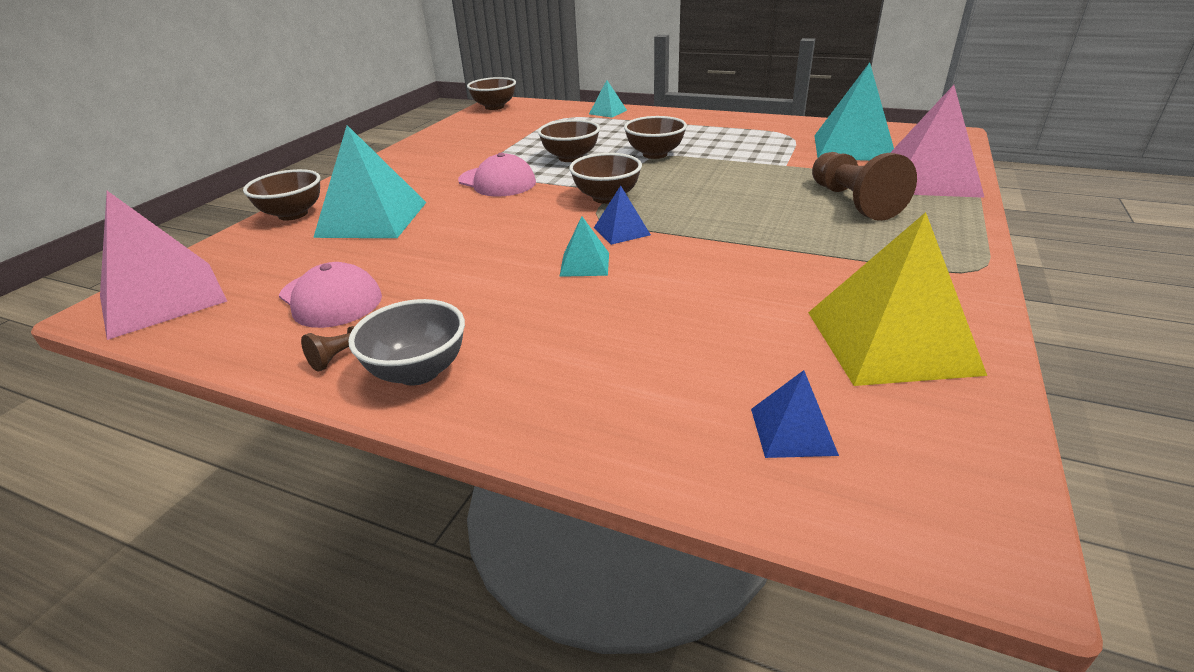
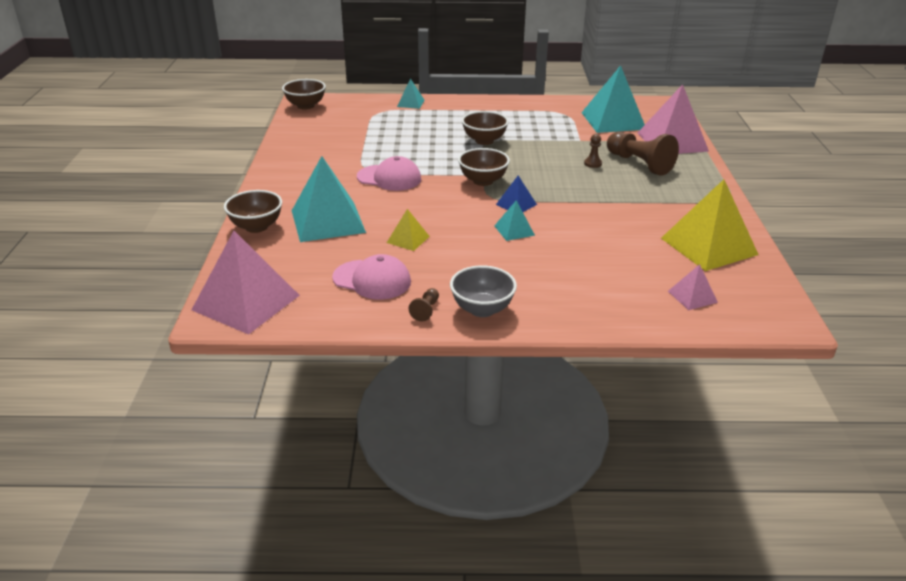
camera: 25 degrees left, 0 degrees up
(435, 254) = (408, 239): none -> yellow pyramid
(570, 158) = (424, 150): brown bowl -> none
(780, 194) = (592, 163): none -> brown pawn
(792, 431) = (692, 296): blue pyramid -> pink pyramid

